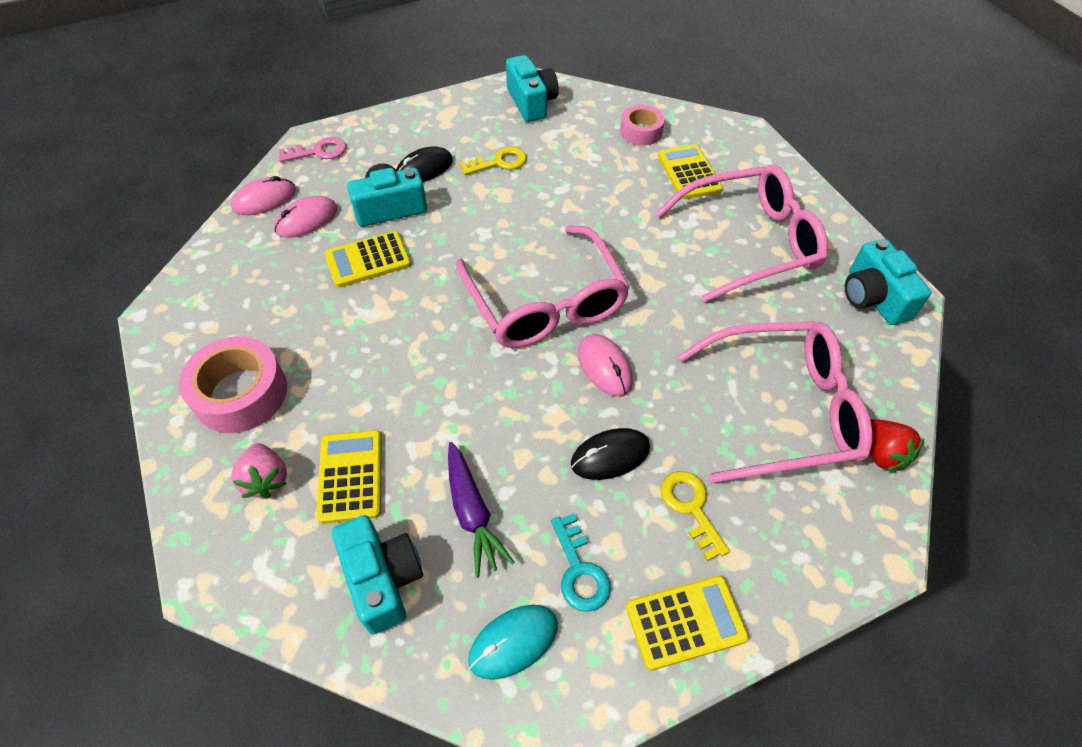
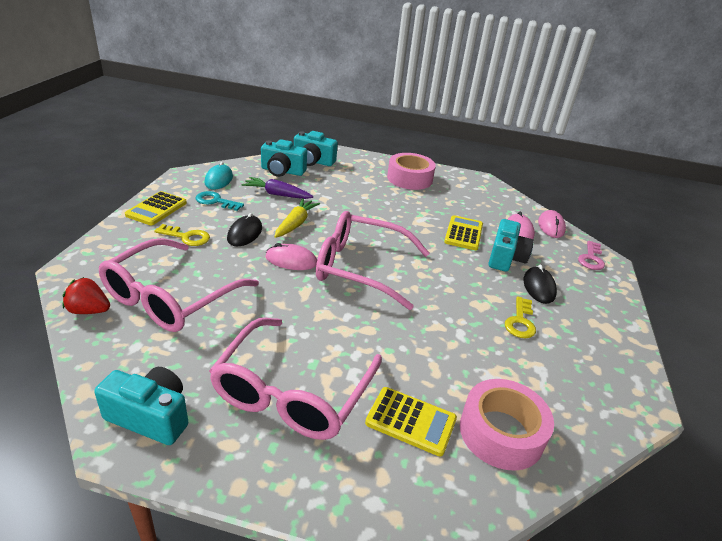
camera: 125 degrees right, 20 degrees down
(266, 479) = (358, 169): pink strawberry -> none
(350, 476) = (334, 182): yellow calculator -> none
(526, 424) = (296, 223): none -> yellow carrot
(531, 102) = (601, 387): turquoise camera -> turquoise camera (313, 161)
(641, 132) = (501, 432): pink tape -> pink tape, size x1.62

